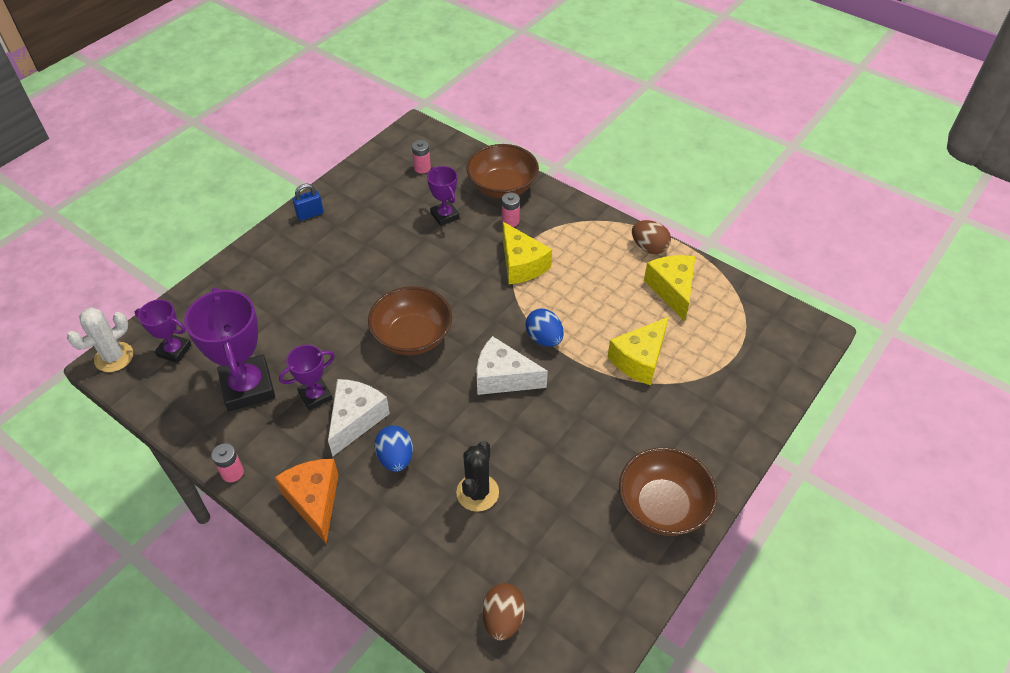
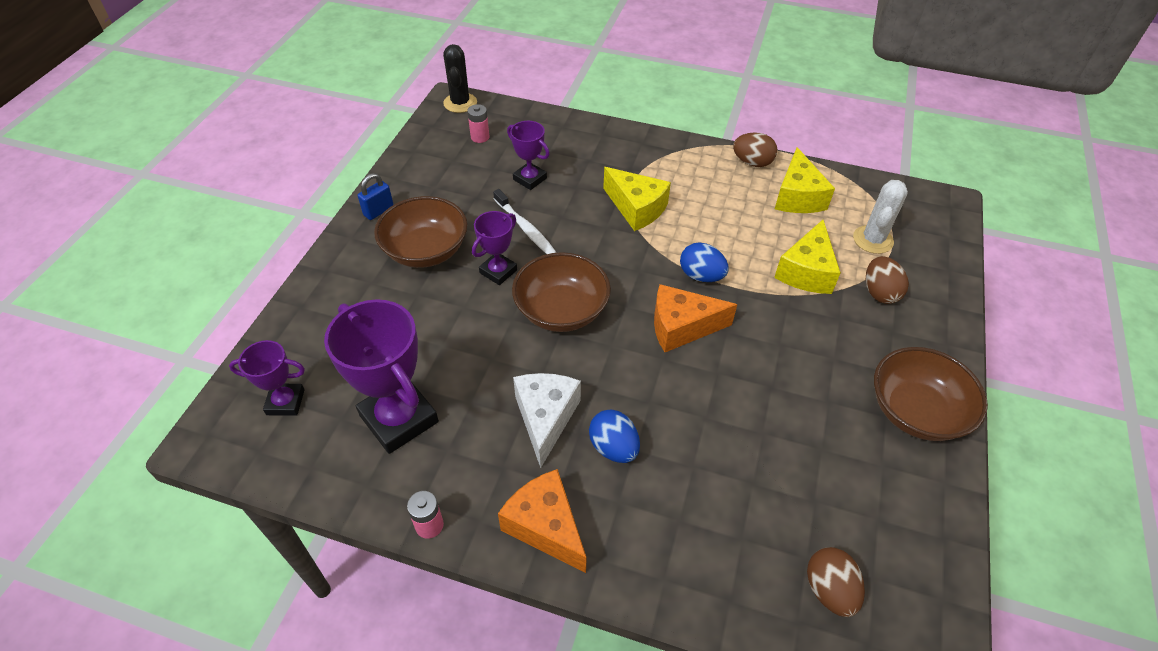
camera: 20 degrees left, 0 degrees up
(114, 357) = (209, 431): white cactus -> white cactus (873, 240)
(315, 396) = (485, 405): purple trophy -> purple trophy (498, 271)
(419, 259) = (525, 228): none -> white toothbrush
(477, 493) = (723, 458): black cactus -> black cactus (460, 103)
(502, 187) = (574, 137): brown bowl -> brown bowl (426, 250)
(503, 377) = (681, 327): white cheese -> orange cheese
(510, 221) = (601, 169): pink battery -> none
(672, 290) = (797, 197): yellow cheese -> yellow cheese turned 150 degrees counterclockwise
(695, 396) = (879, 292): none -> brown egg

